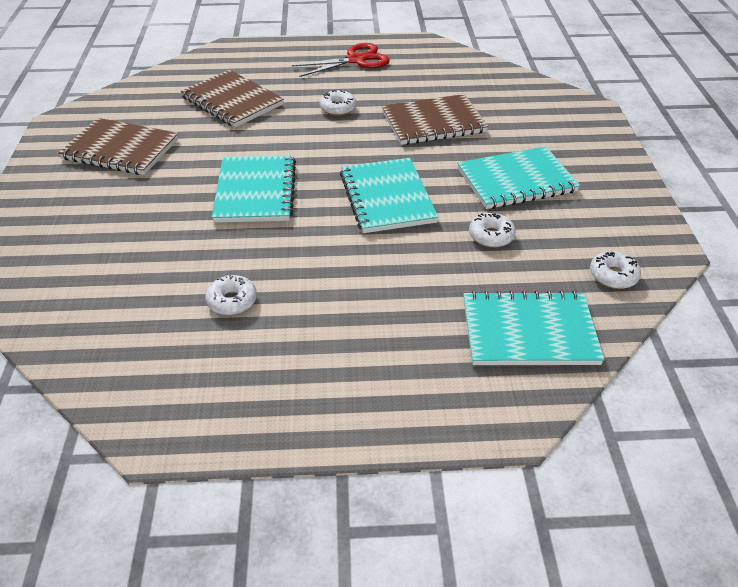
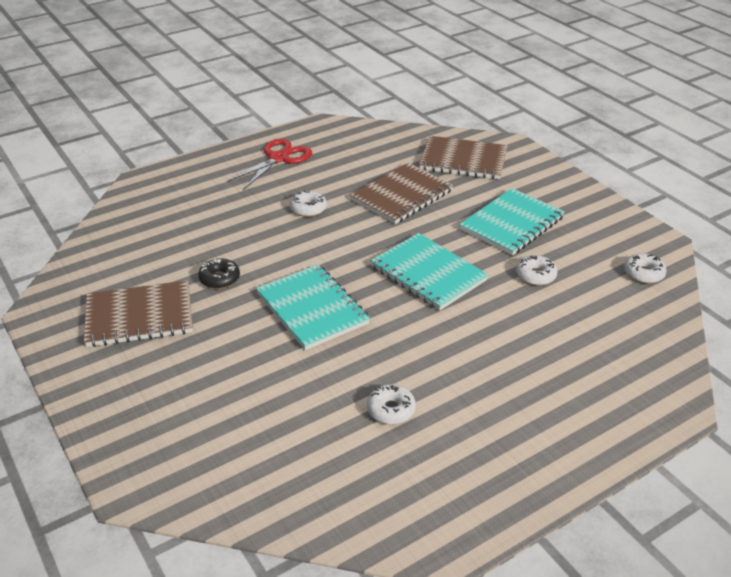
camera: 30 degrees left, 5 degrees down
(208, 141) = (219, 279): none -> black donut
(232, 101) = (202, 233): brown notebook -> brown notebook (463, 160)
(529, 332) = (628, 338): turquoise notebook -> none

